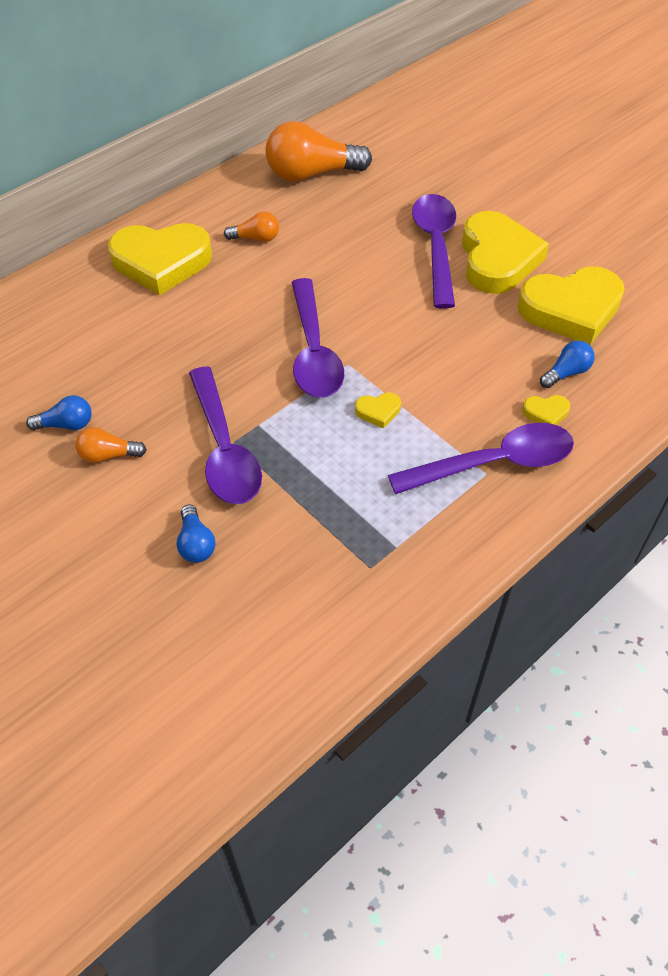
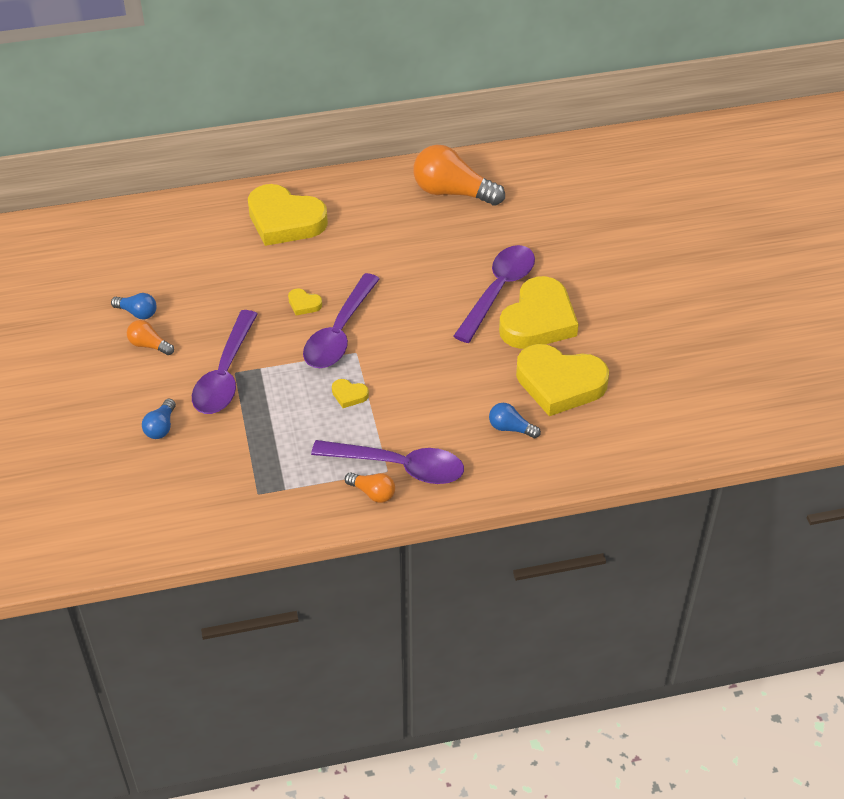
camera: 30 degrees right, 5 degrees down
(256, 238) = (367, 229): orange light bulb -> orange light bulb (372, 493)
(546, 413) = (468, 449): yellow heart -> yellow heart (304, 304)
(566, 373) = (510, 428): blue light bulb -> blue light bulb turned 150 degrees counterclockwise

